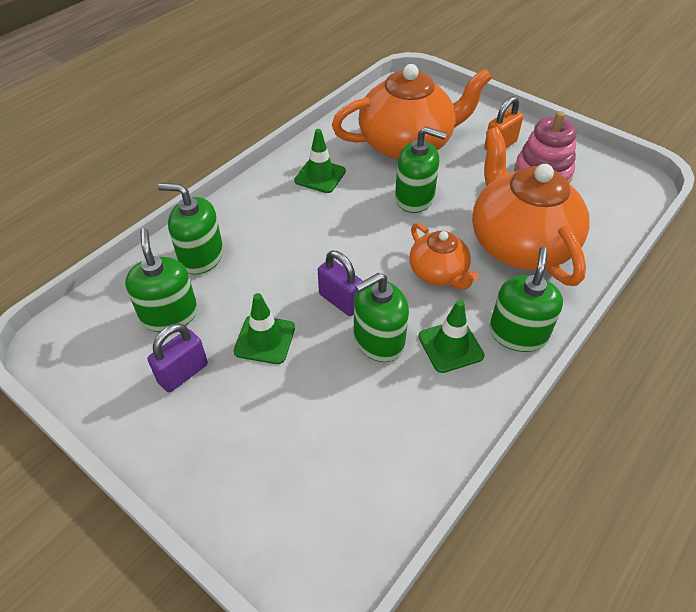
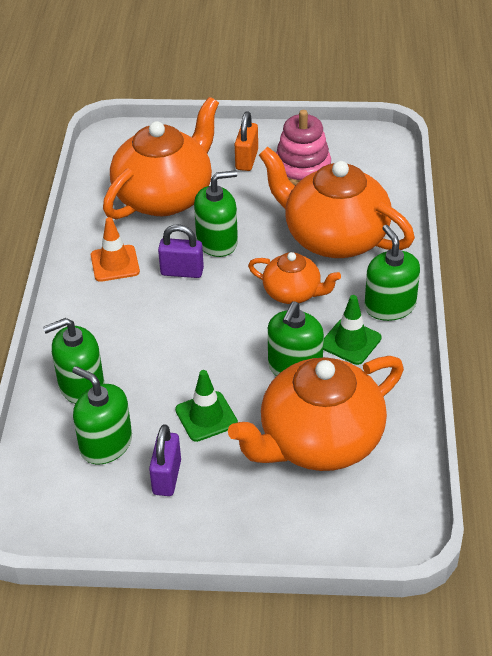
camera: 35 degrees left, 5 degrees down
(320, 176) = (115, 263): green traffic cone -> orange traffic cone
(335, 424) = (319, 441): none -> orange teapot
(340, 301) = (237, 355): purple padlock -> purple padlock (182, 272)

